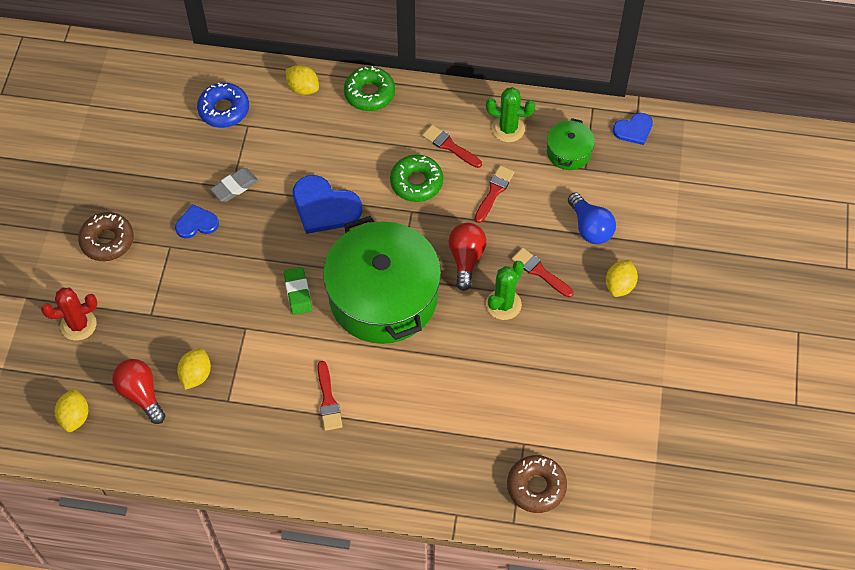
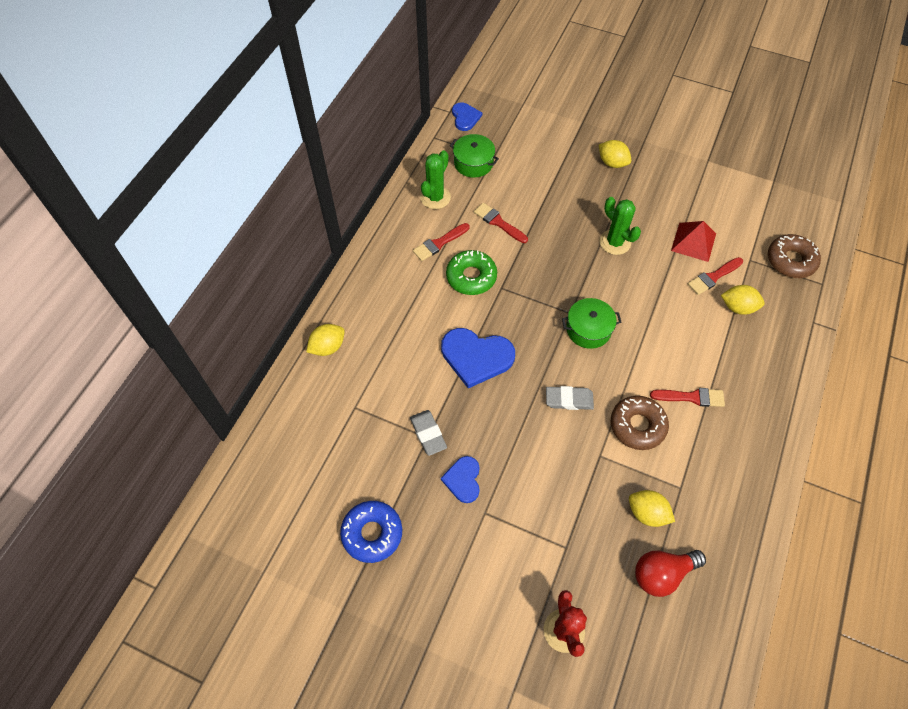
camera: 75 degrees left, 0 degrees up
(75, 417) = (681, 652): yellow lemon -> yellow lemon (738, 307)
(107, 241) = (460, 579): brown donut -> brown donut (637, 426)
(224, 110) = (326, 426): blue donut -> blue donut (372, 533)
(298, 292) = (569, 400): green eraser -> grey eraser
(324, 207) = (476, 357): blue heart -> blue heart turned 60 degrees clockwise
(369, 93) = (356, 292): green donut -> none
(383, 297) = (588, 329): green pot -> green pot, size x0.44
(466, 259) = (563, 258): red light bulb -> none
(530, 382) = (693, 242): none -> red pyramid
(540, 272) = (587, 210): red brush -> red brush (713, 277)
(590, 228) = (552, 167): blue light bulb -> none

